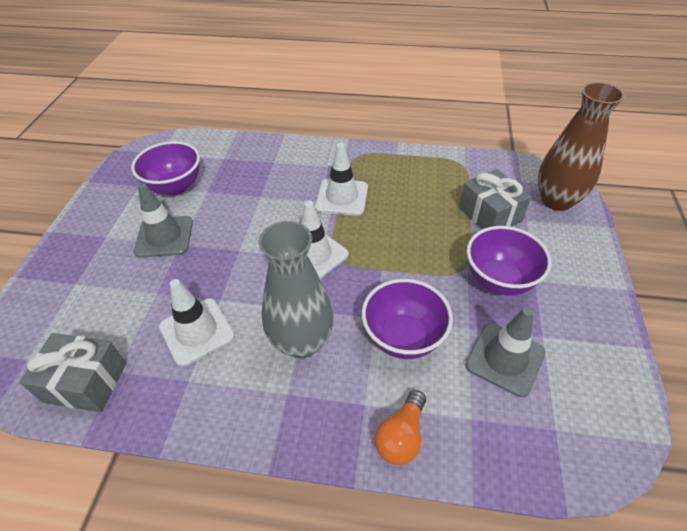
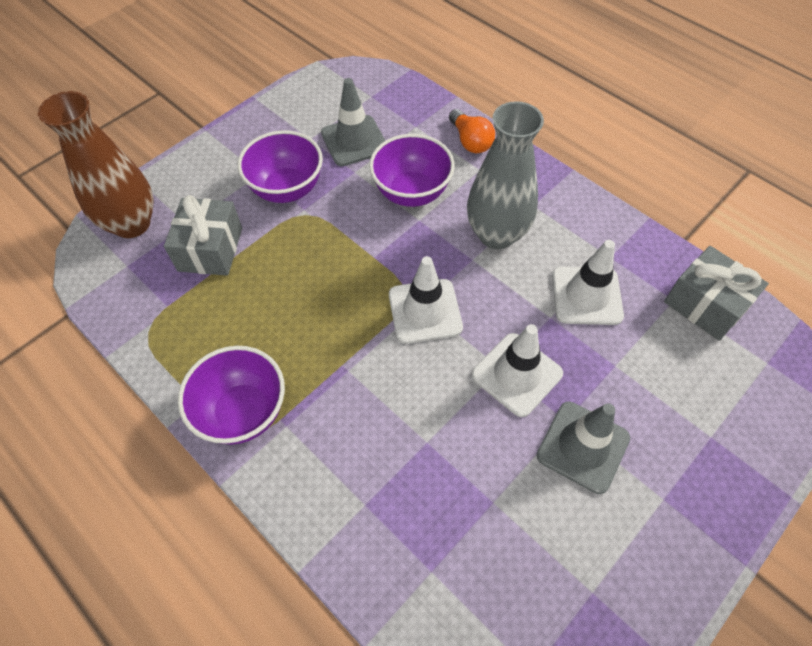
camera: 145 degrees left, 10 degrees up
(175, 186) = (536, 547): purple bowl -> purple bowl (243, 412)
(342, 197) = (331, 371): white traffic cone -> white traffic cone (516, 374)
(401, 435) = (470, 141): orange light bulb -> orange light bulb turned 90 degrees clockwise

